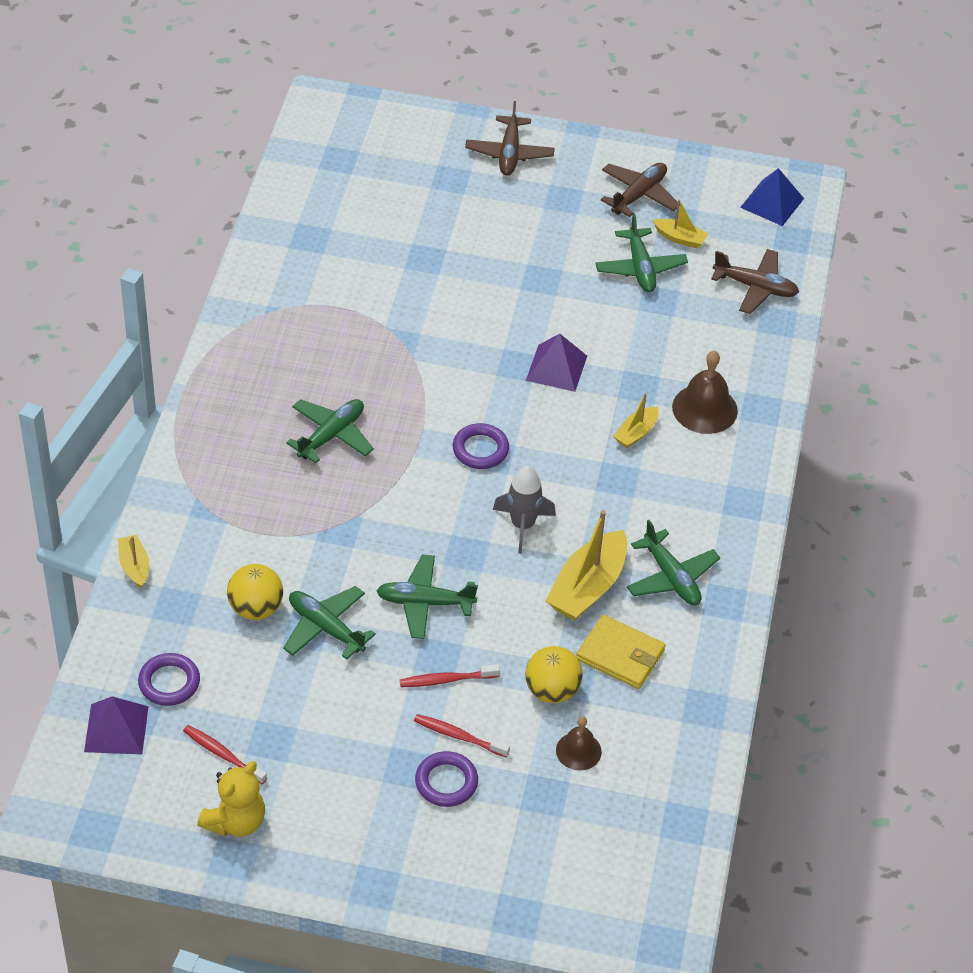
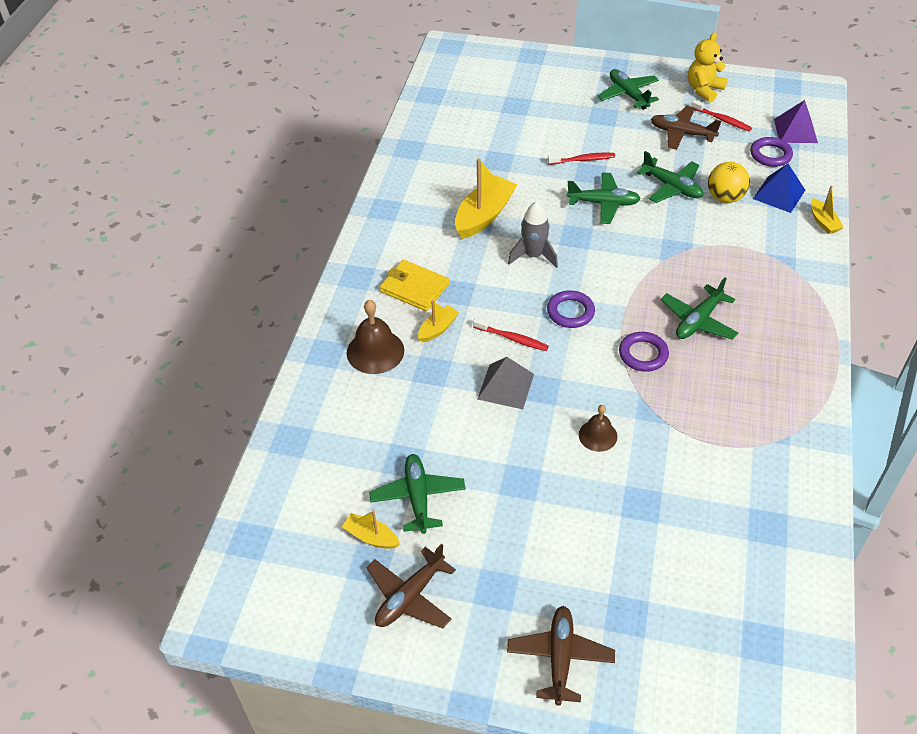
camera: 175 degrees left, 0 degrees up
(446, 782) = (577, 110): purple ring -> purple ring (643, 354)
(459, 736) = (571, 131): red toothbrush -> red toothbrush (512, 338)
(552, 691) = (511, 155): yellow ball -> none
(556, 368) = (506, 386): purple pyramid -> grey pyramid
(578, 751) = (494, 126): brown bell -> brown bell (597, 435)
(620, 655) = (463, 176): yellow wallet -> yellow wallet (414, 288)
(671, 577) = (421, 223): green plane -> green plane (628, 94)
(755, 287) = (303, 477): brown plane -> brown plane (682, 133)
(772, 202) = (260, 589): blue pyramid -> blue pyramid (779, 194)

